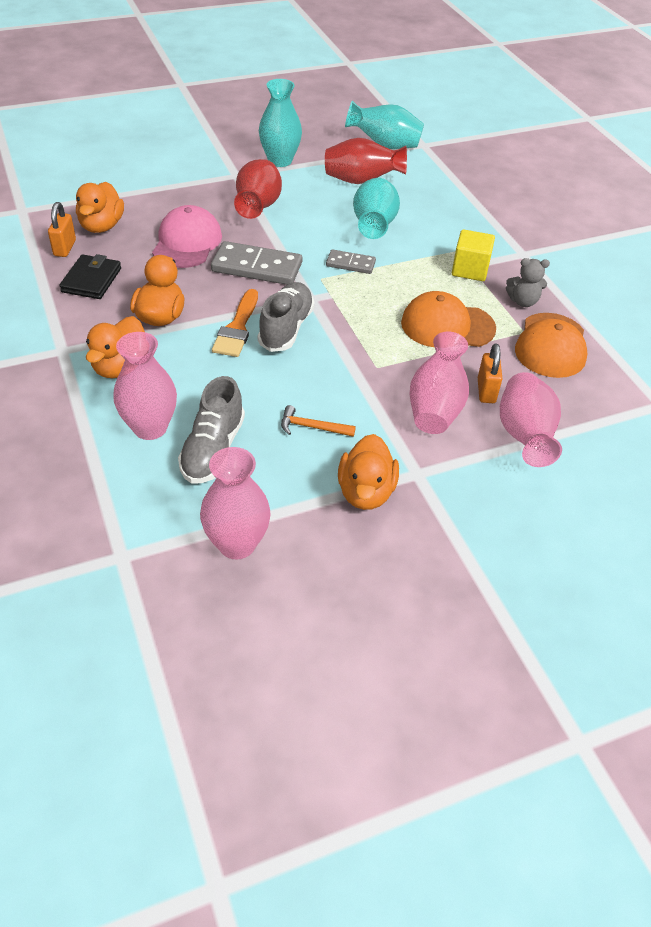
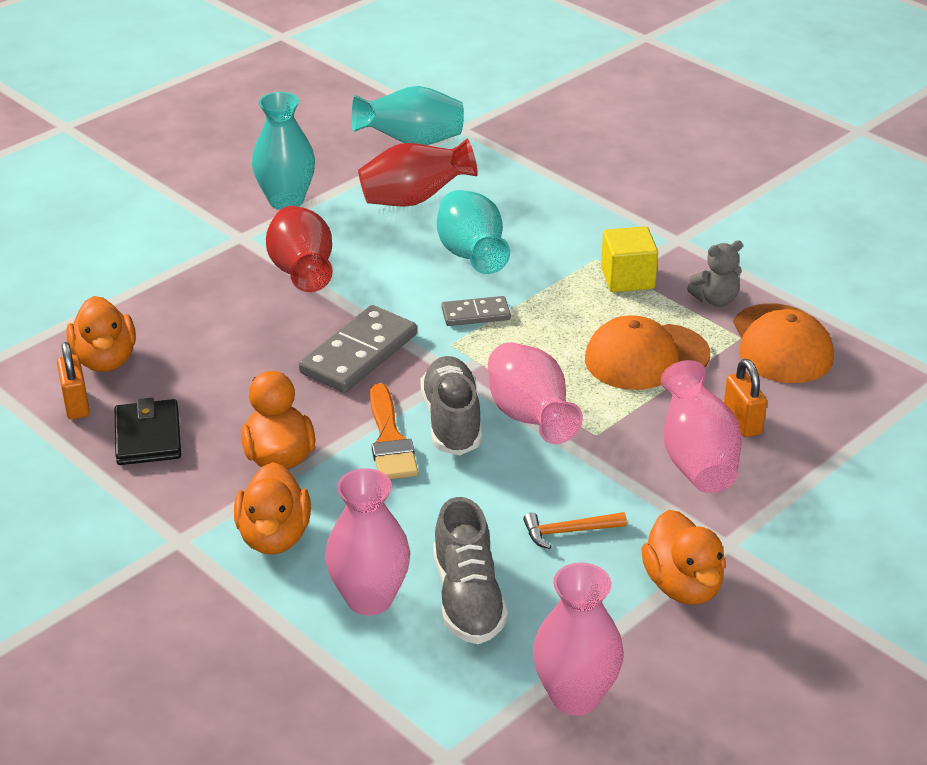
camera: 20 degrees left, 10 degrees down
(187, 242) = (241, 348): pink cap -> none
(257, 267) = (358, 354): grey domino -> grey domino turned 45 degrees counterclockwise
(524, 436) = (818, 461): pink vase -> pink vase (530, 418)

